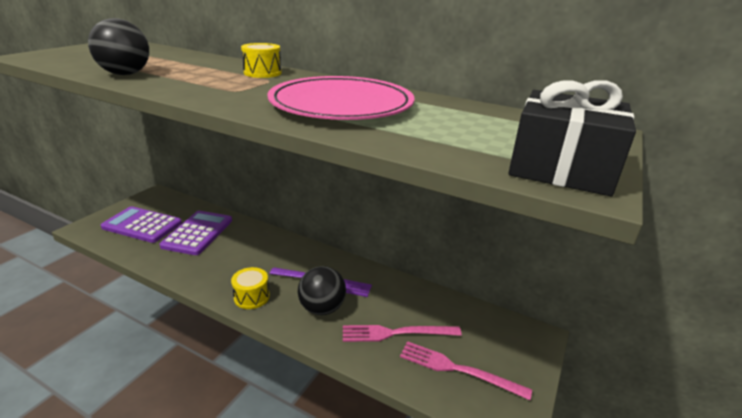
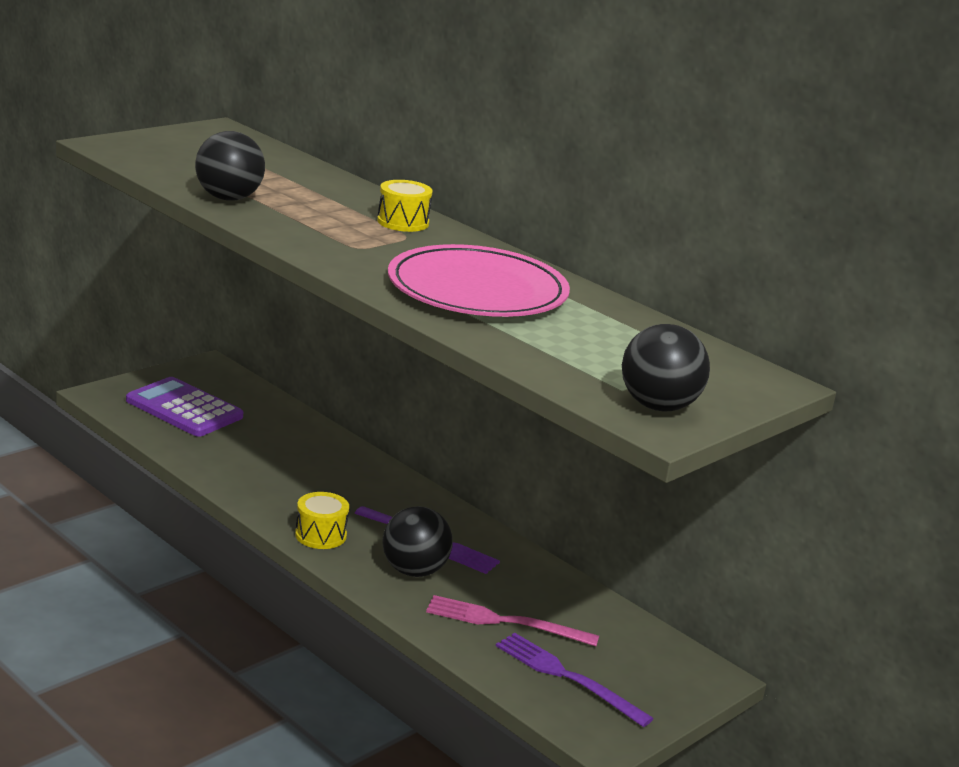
camera: 15 degrees right, 5 degrees down
(198, 233) = (264, 437): purple calculator -> none
(458, 369) = (567, 677): pink fork -> purple fork
(561, 168) = (658, 406): black gift -> black ball

